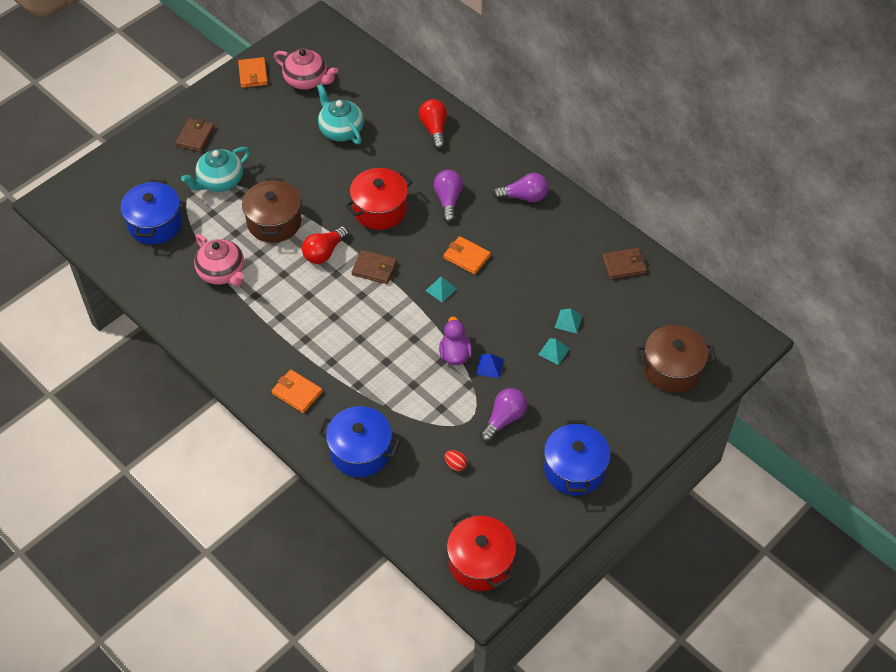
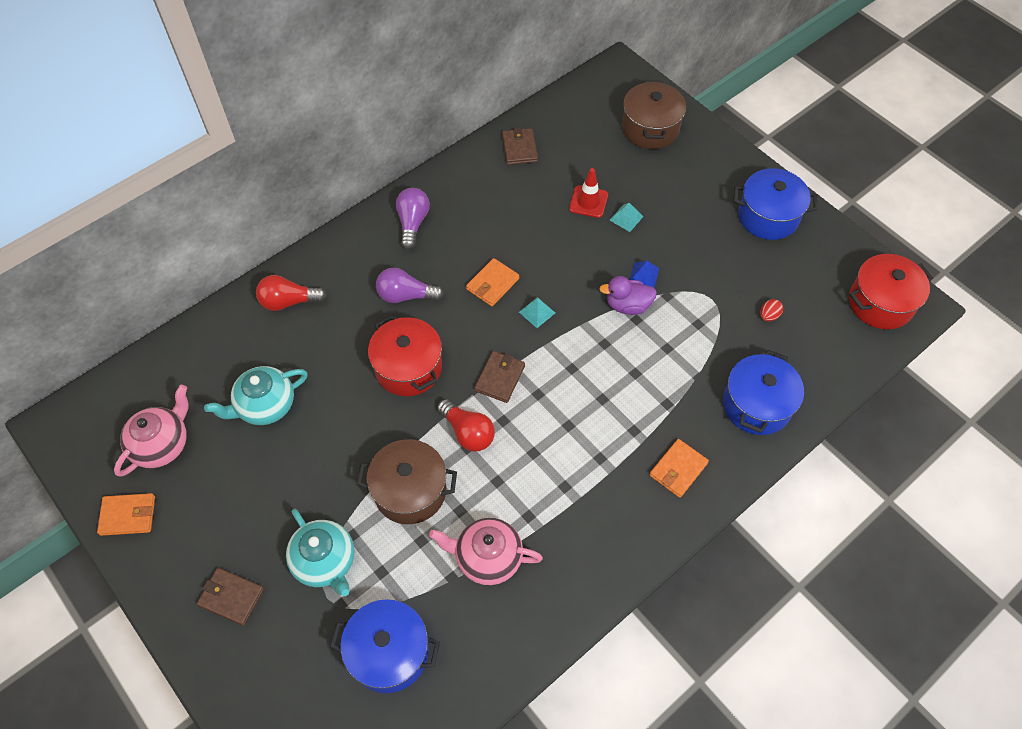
camera: 85 degrees left, 5 degrees up
(222, 272) = (487, 557): pink teapot -> pink teapot turned 135 degrees counterclockwise
(504, 419) = (711, 268): purple light bulb -> none
(568, 321) = (588, 202): turquoise pyramid -> red traffic cone

